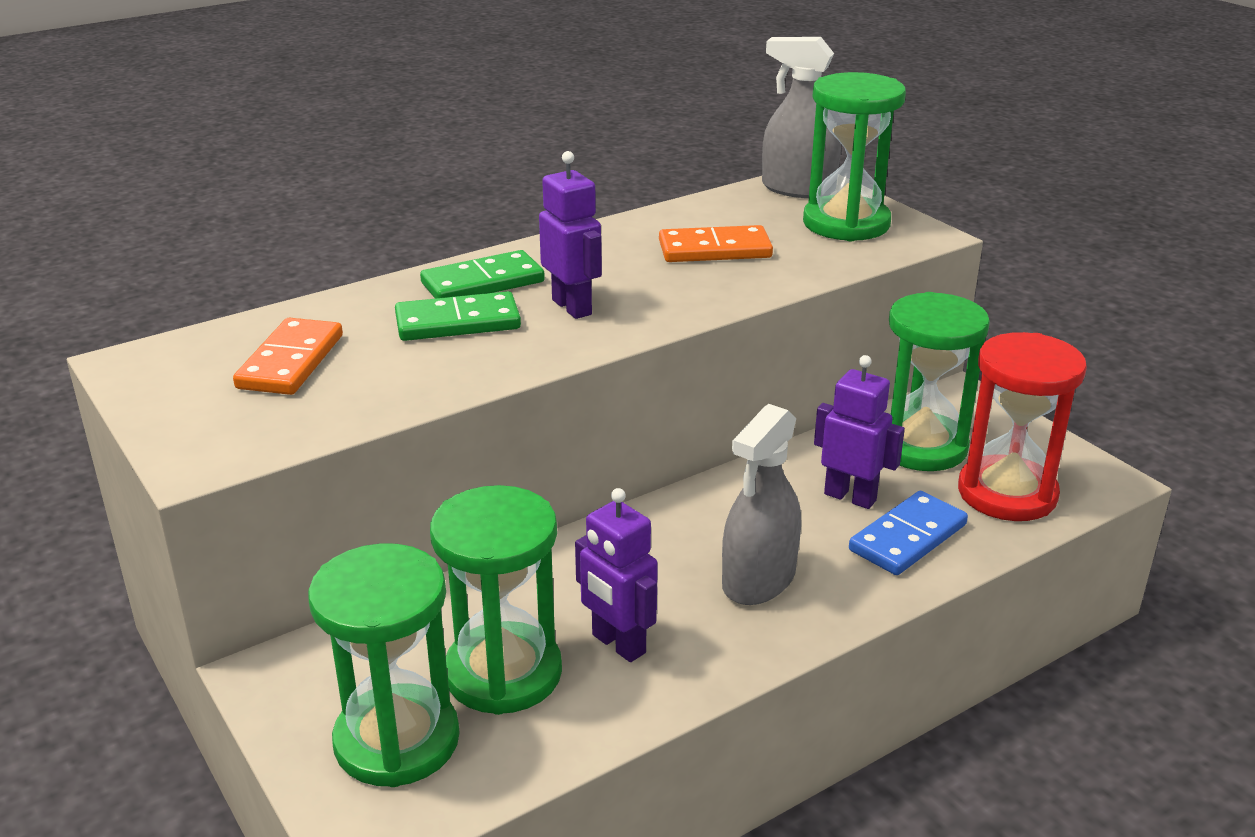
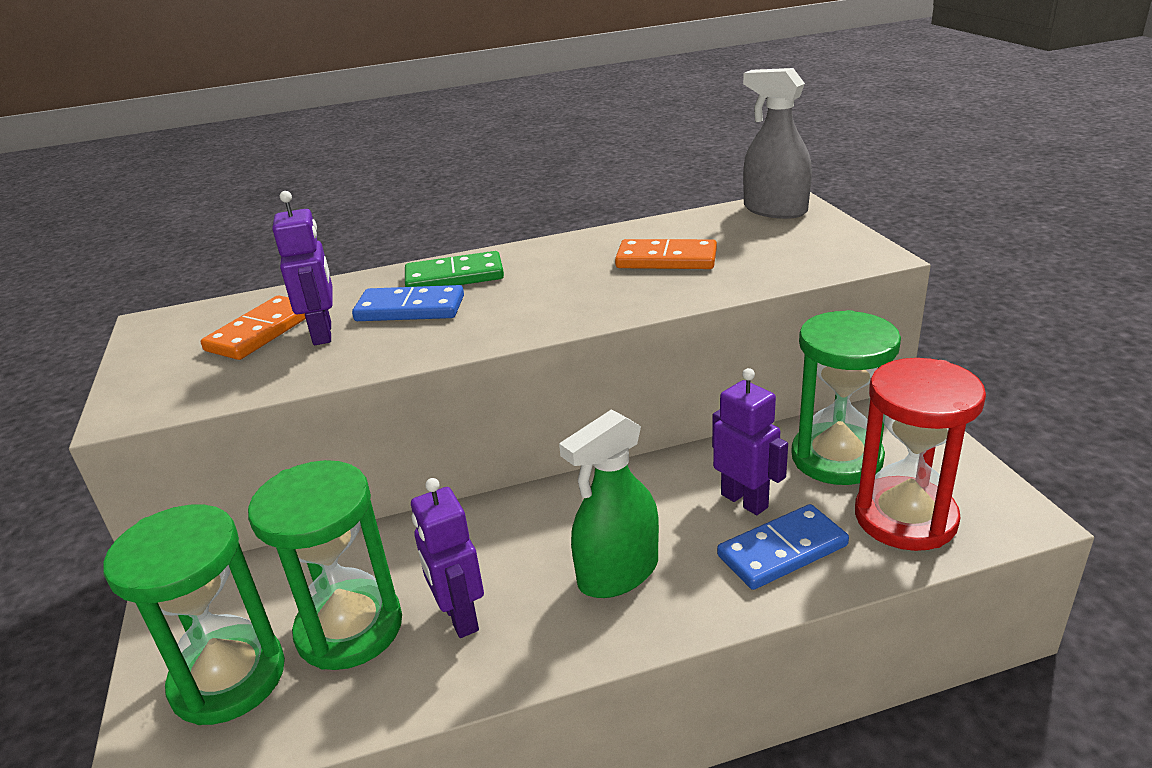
camera: 20 degrees right, 0 degrees up
(458, 322) = (410, 309): green domino -> blue domino
(572, 307) = (510, 302): purple robot -> purple robot (323, 334)
(759, 580) = (618, 573): grey spray bottle -> green spray bottle
(846, 223) = (801, 242): green hourglass -> none

